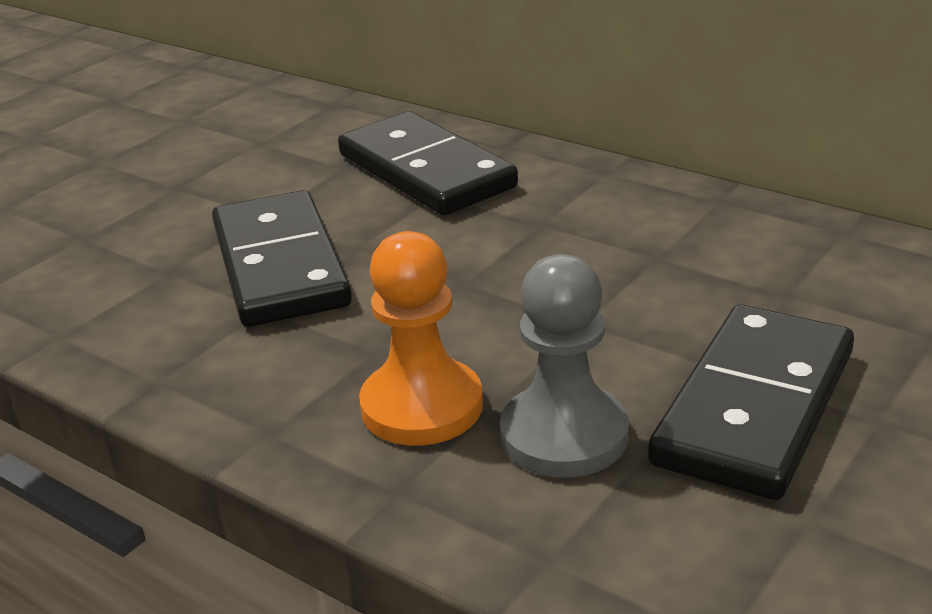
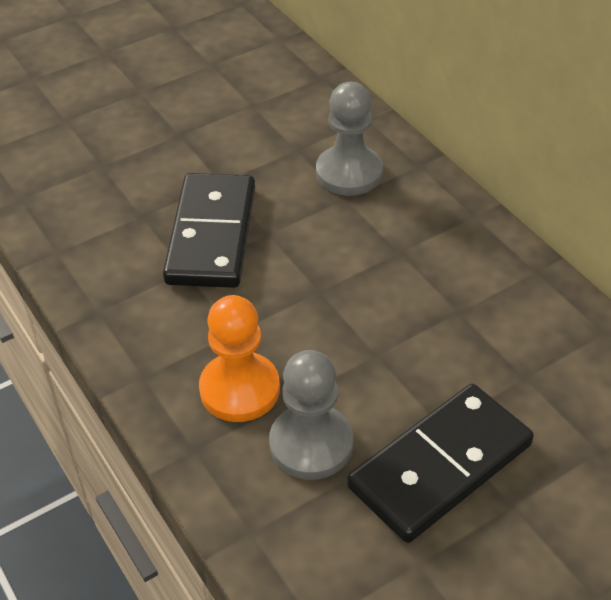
camera: 20 degrees right, 15 degrees up
(425, 171) = (349, 173): black domino -> grey pawn

